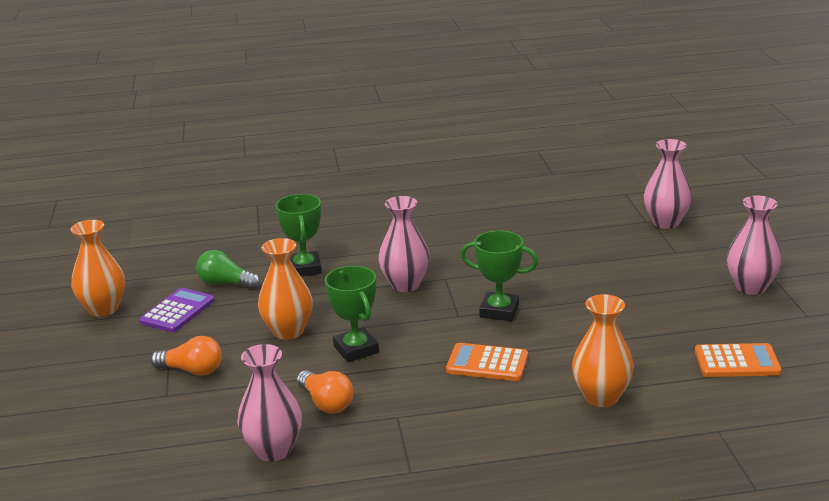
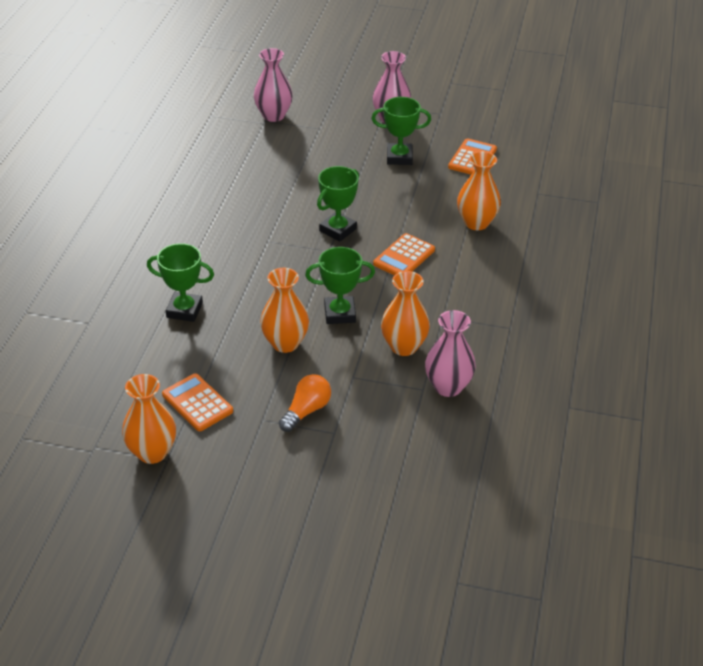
camera: 70 degrees left, 15 degrees up
(177, 311) = (197, 403): purple calculator -> orange calculator
(225, 283) = (170, 363): green light bulb -> none
(326, 403) = (404, 346): orange light bulb -> orange vase
(405, 285) = (261, 263): pink vase -> none
(678, 312) = (399, 157): none -> green trophy

